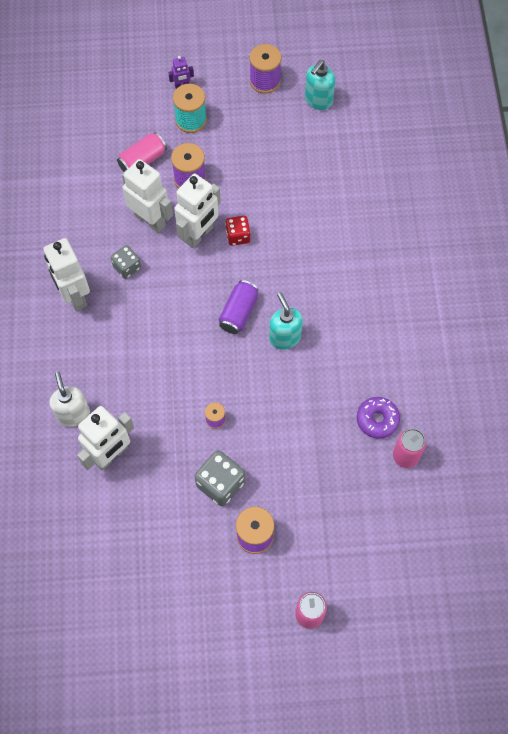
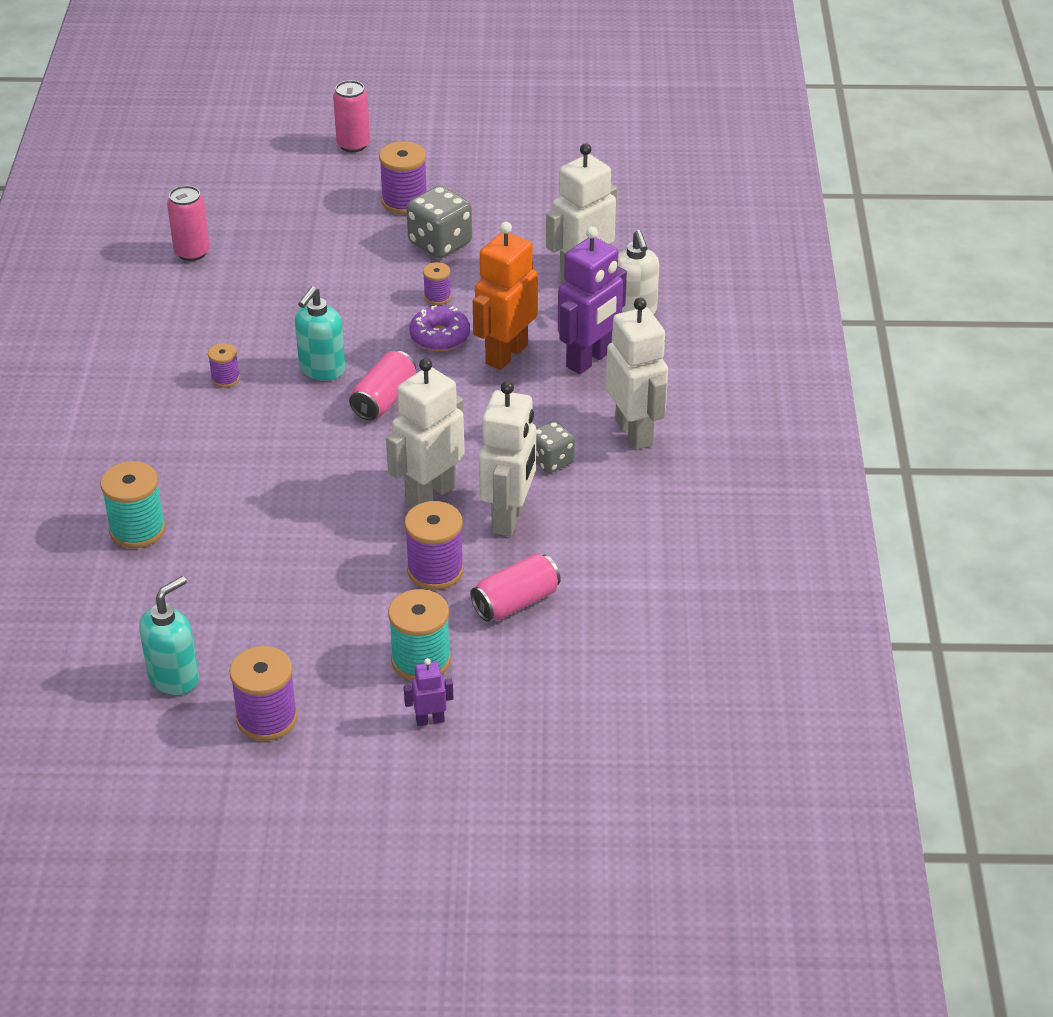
camera: 175 degrees left, 25 degrees down
(104, 361) = (589, 360): none -> purple robot
(150, 220) = (509, 517): white robot -> white robot turned 120 degrees counterclockwise
(161, 362) = (506, 354): none -> orange robot
(238, 236) = (367, 488): red dice -> none
(239, 312) = (384, 399): purple can -> pink can
(284, 337) = (322, 369): turquoise soap dispenser -> turquoise soap dispenser turned 45 degrees clockwise
(347, 323) = (225, 378): none -> purple spool
(366, 194) = (137, 530): none -> turquoise spool
(377, 420) = (217, 285): purple donut -> purple donut (440, 337)

